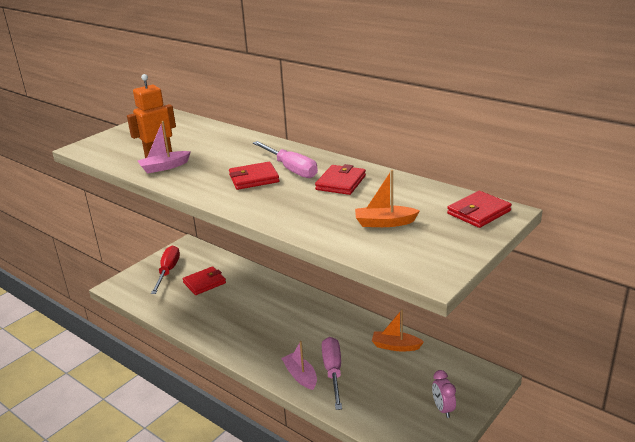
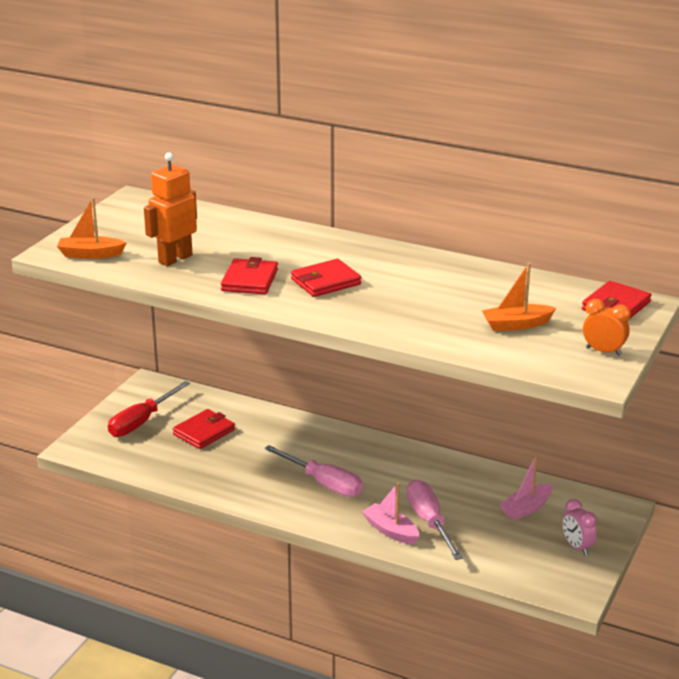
camera: 15 degrees left, 0 degrees up
(164, 167) = (195, 273): pink boat -> pink boat (526, 508)
(168, 271) = (142, 422): red screwdriver -> red screwdriver turned 135 degrees counterclockwise
(291, 169) = (365, 267): pink screwdriver -> pink screwdriver (323, 483)
(341, 183) = (438, 281): red wallet -> red wallet (250, 280)
(395, 346) = (495, 485): orange boat -> orange boat (90, 254)
(449, 252) = (603, 351): none -> orange clock

